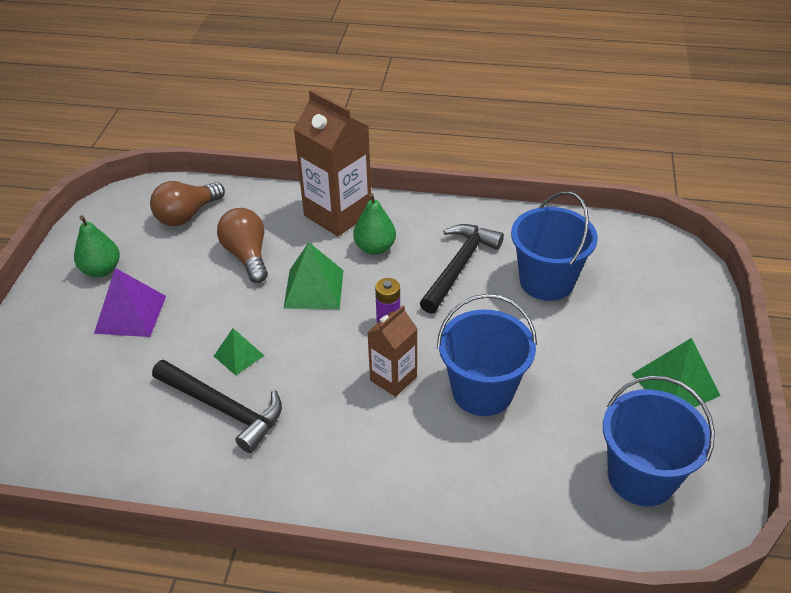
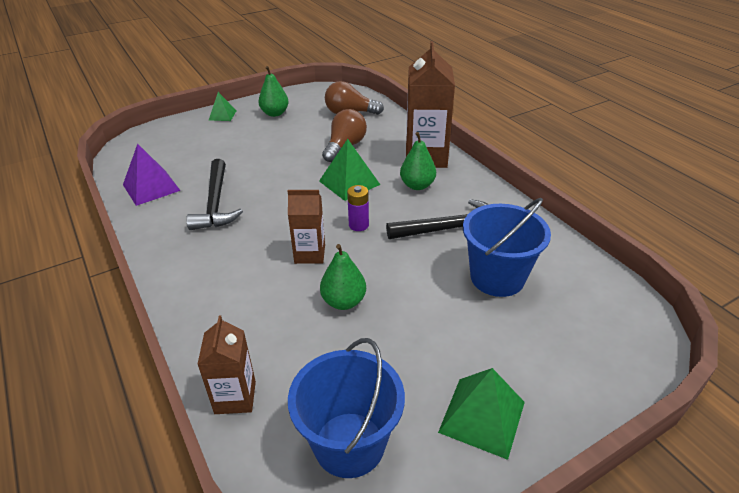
camera: 50 degrees right, 5 degrees down
(130, 314) = (253, 138): purple pyramid -> purple pyramid (151, 187)
(238, 355) = (262, 186): green pyramid -> green pyramid (222, 115)
(482, 391) = (343, 301): blue bucket -> green pear
(532, 528) = (235, 397): none -> brown carton

